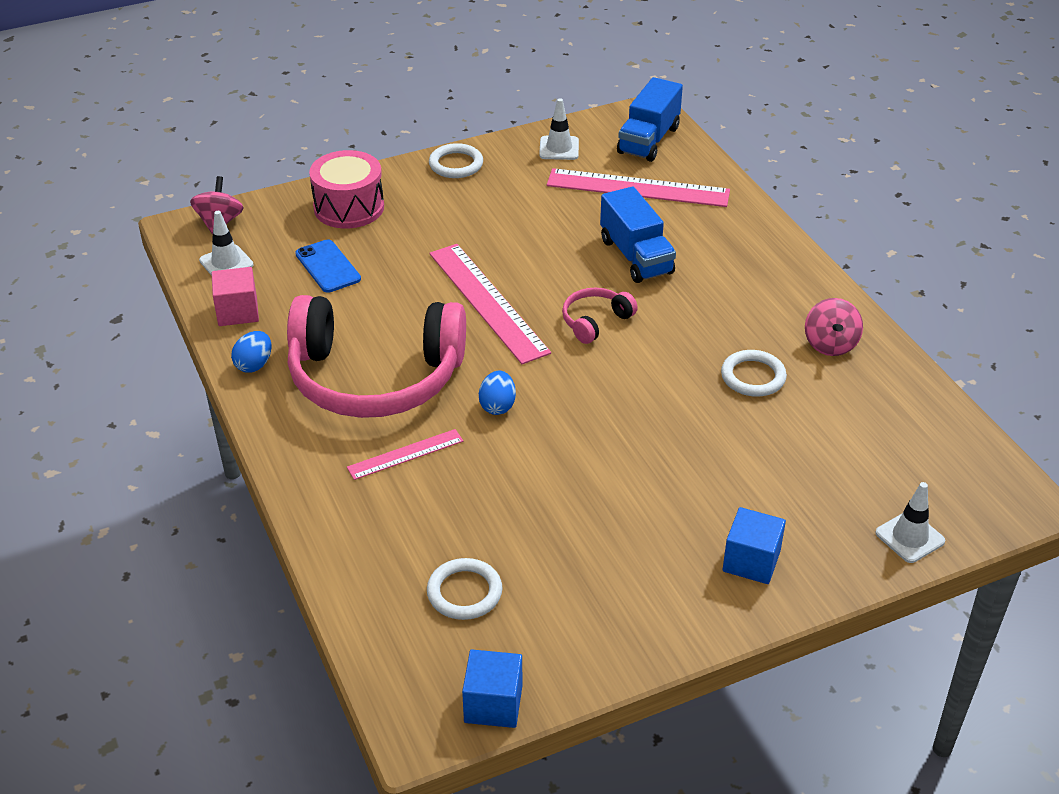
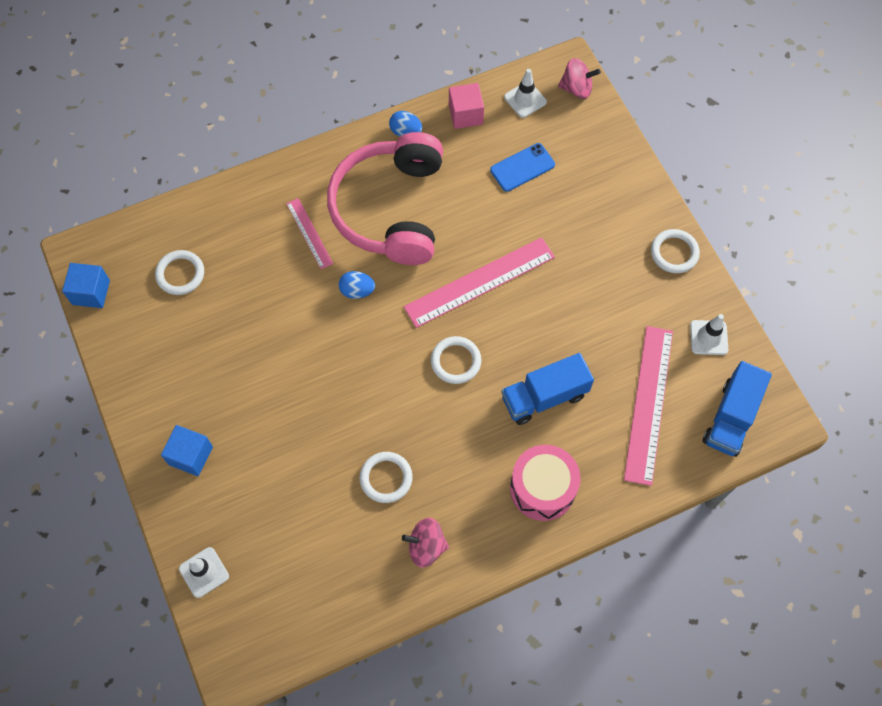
camera: 90 degrees right, 25 degrees up
(349, 207) = (603, 175): pink drum -> pink drum (542, 488)
(595, 321) = (456, 361): pink headphones -> white ring
(648, 140) = (731, 418): blue truck -> blue truck turned 90 degrees counterclockwise

